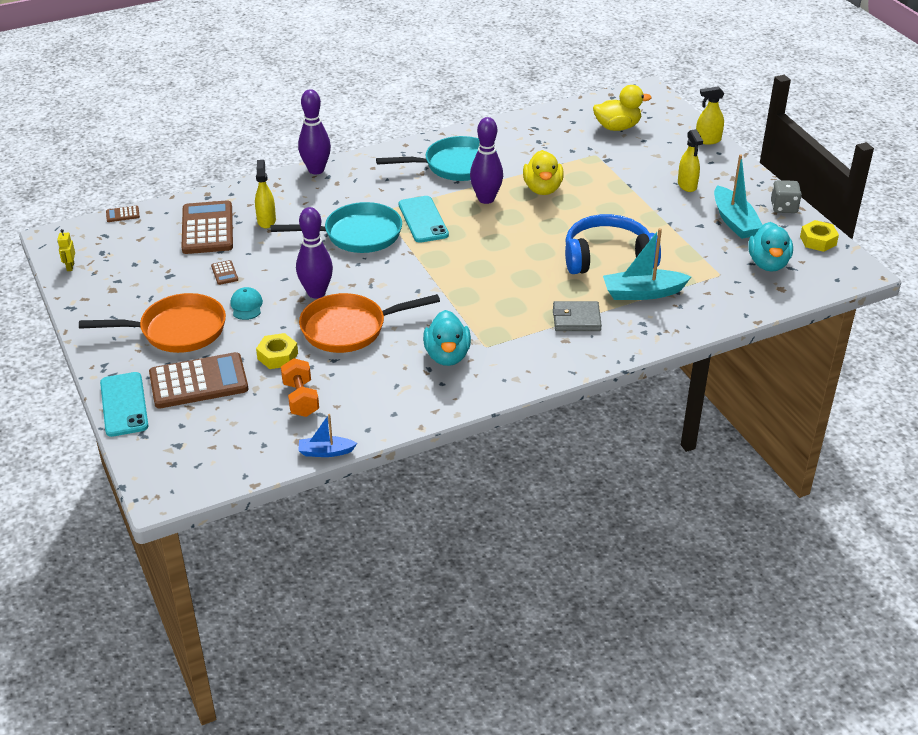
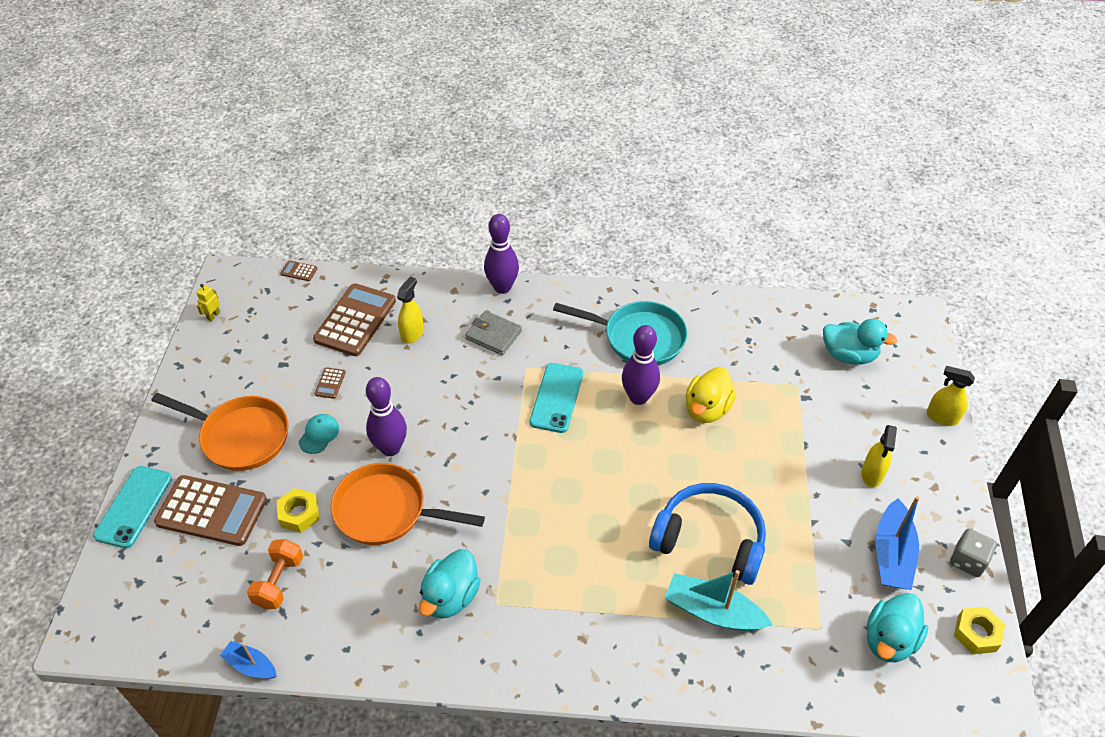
camera: 30 degrees right, 10 degrees up
(357, 235) = (481, 389): turquoise pan -> none
(576, 319) = (615, 613): grey wallet -> grey wallet (493, 335)
(617, 127) = (848, 355): yellow duck -> turquoise duck
(734, 221) = (892, 554): turquoise boat -> blue boat

